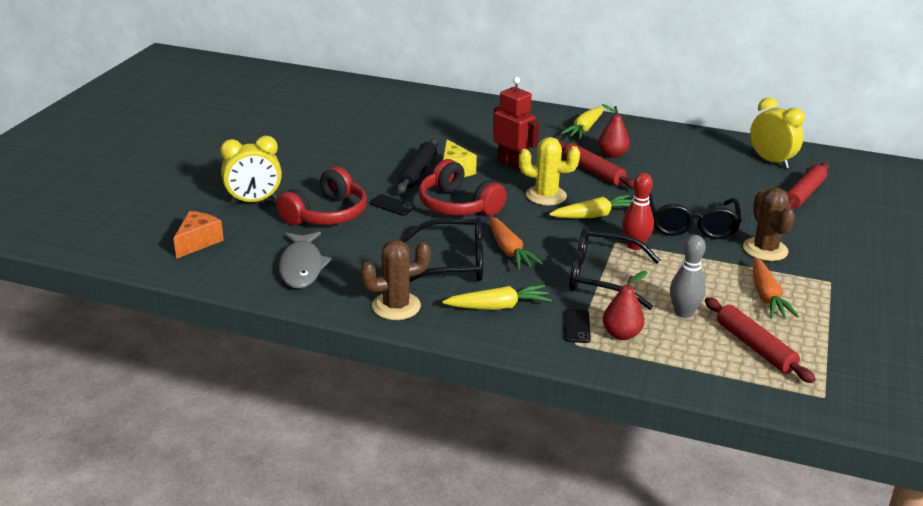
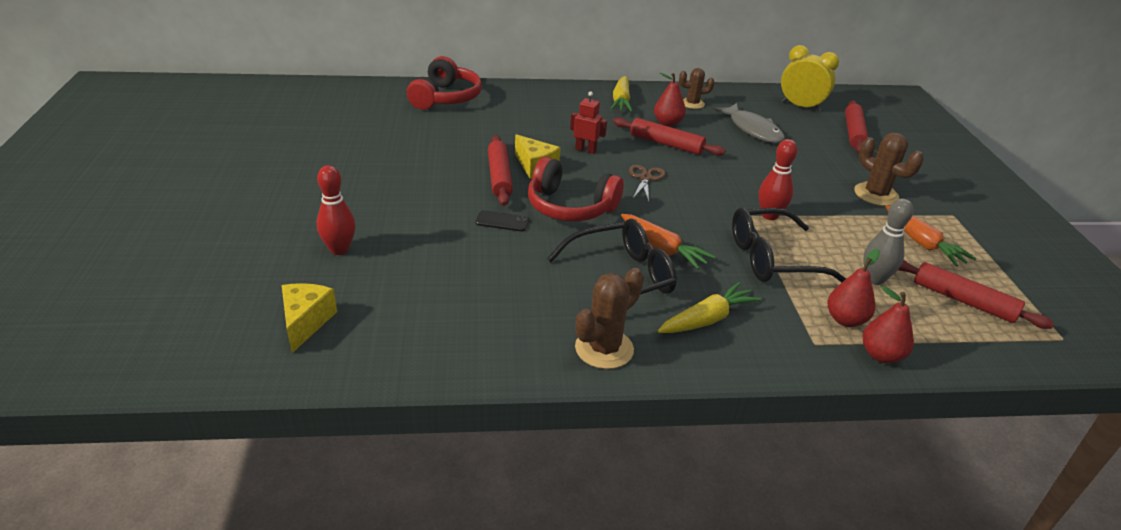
camera: 25 degrees left, 5 degrees up
(198, 242) = (306, 322): orange cheese -> yellow cheese
(254, 201) = (339, 249): yellow clock -> red bowling pin
(302, 267) = (459, 324): grey fish -> grey fish (753, 130)
(326, 214) = (438, 248): red headphones -> red headphones (445, 98)
(417, 172) = (499, 177): black rolling pin -> red rolling pin
(512, 164) = (585, 150): red robot -> red robot, size x0.63
(546, 196) = (645, 178): yellow cactus -> brown scissors
(576, 326) = (798, 322): black phone -> none
(594, 215) = (707, 190): yellow carrot -> none
(626, 365) = (881, 355): none -> red pear
(655, 142) = (692, 104): none -> brown cactus
(691, 225) = (796, 183): black glasses -> none

